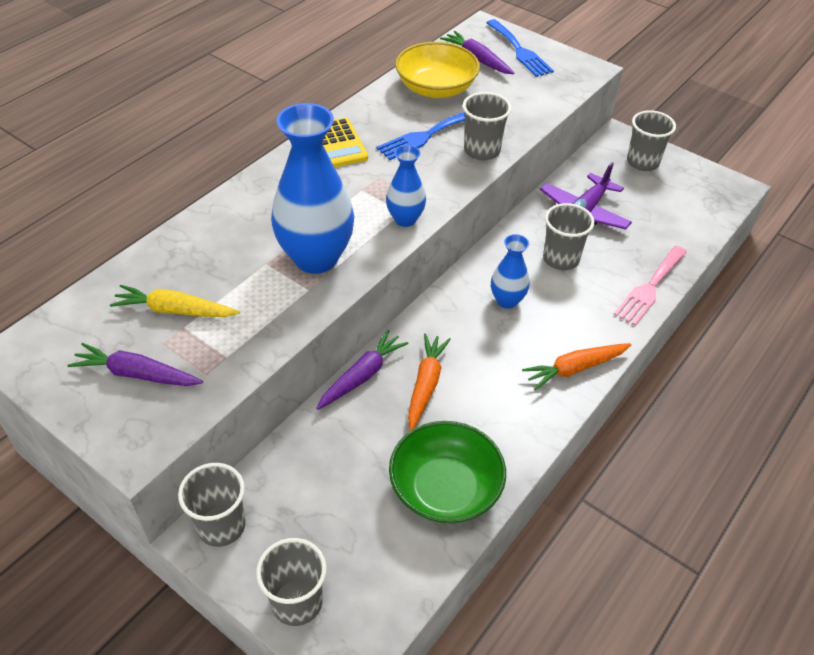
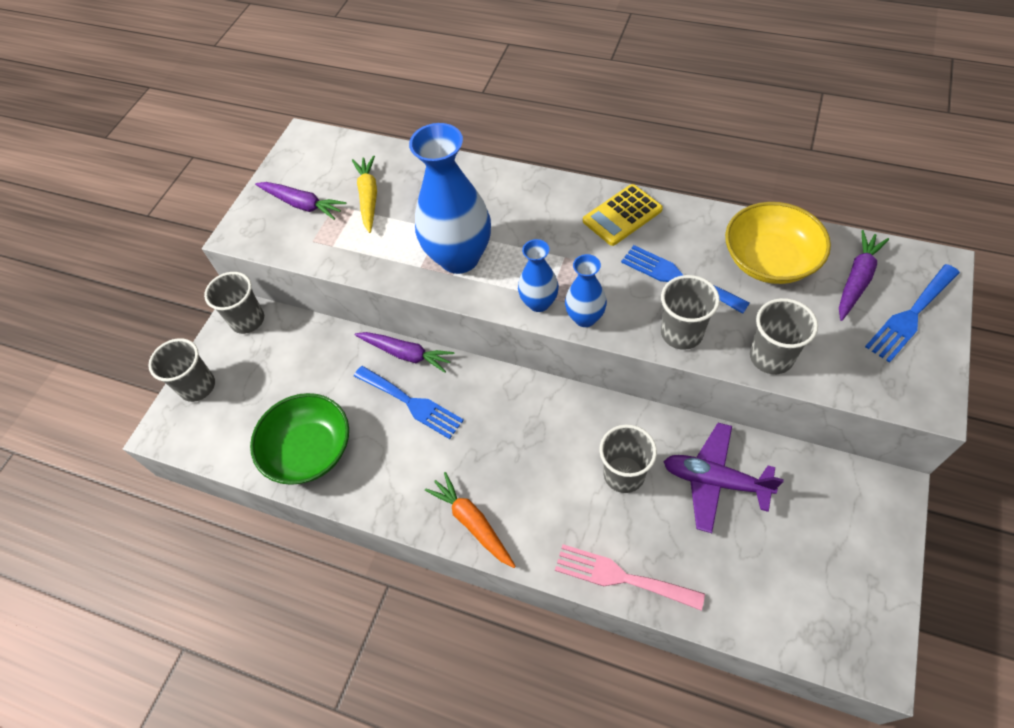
camera: 80 degrees right, 10 degrees up
(136, 374) = (302, 204): purple carrot -> purple carrot turned 120 degrees clockwise
(426, 385) = (411, 403): orange carrot -> blue fork
(507, 300) = (539, 439): blue vase -> blue vase (585, 318)
(642, 162) = (854, 530): grey cup -> grey cup (771, 357)

